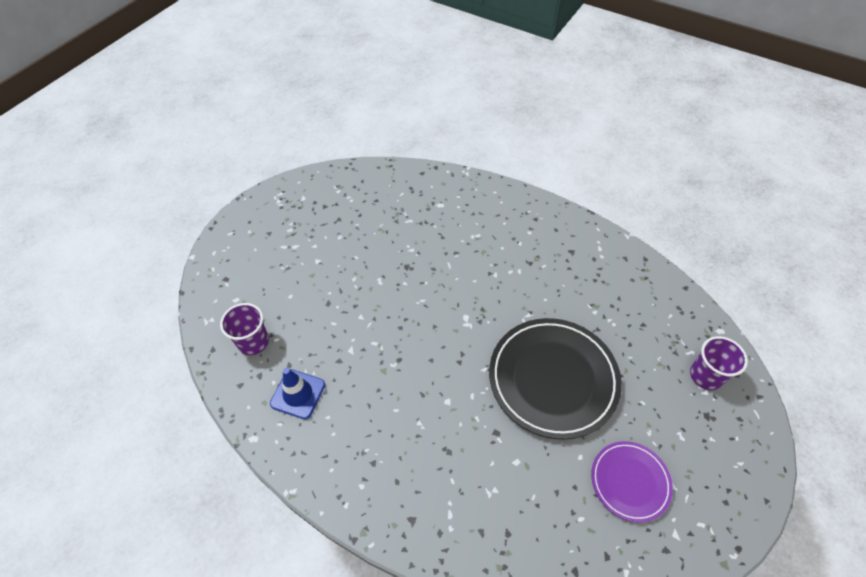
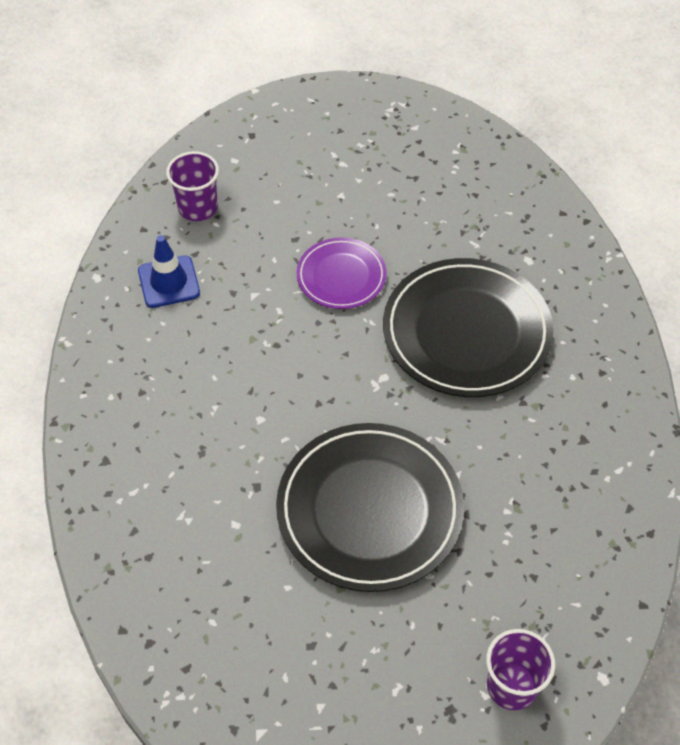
camera: 55 degrees right, 0 degrees up
(465, 260) = (466, 332): none -> black plate
(630, 482) = (293, 654): purple plate -> purple plate (341, 276)

